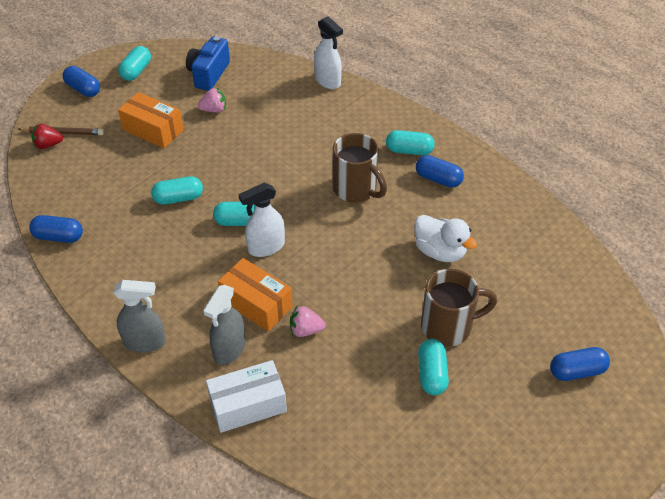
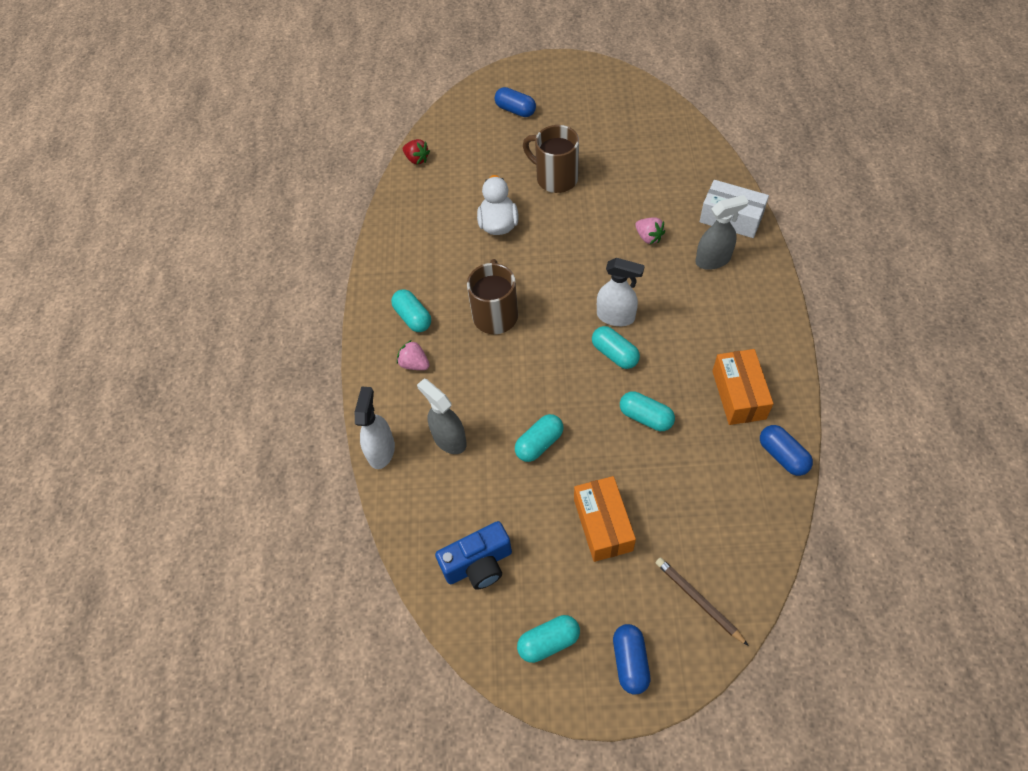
camera: 130 degrees left, 10 degrees up
(48, 145) = (725, 594): red strawberry -> red strawberry (417, 159)
(145, 342) = (770, 305): grey spray bottle -> grey spray bottle (449, 439)
(214, 110) = (521, 503): pink strawberry -> pink strawberry (414, 364)
(256, 304) = (665, 278): orange box -> orange box (738, 394)
(431, 374) = (598, 161): turquoise capsule -> turquoise capsule (539, 443)
(438, 179) = (426, 276): blue capsule -> none

